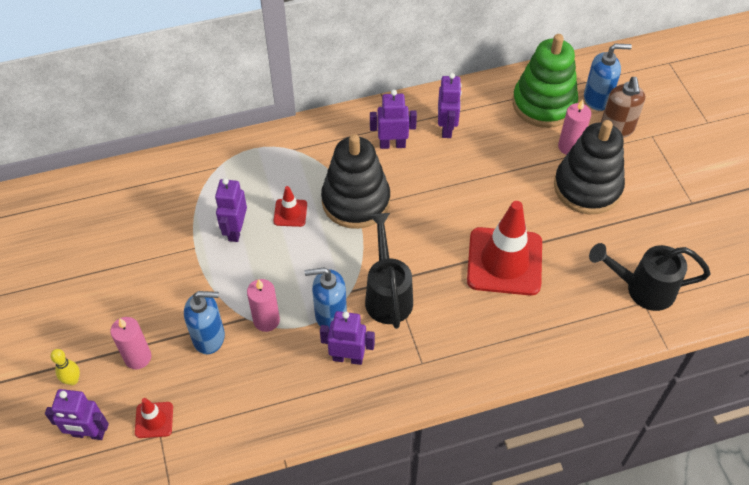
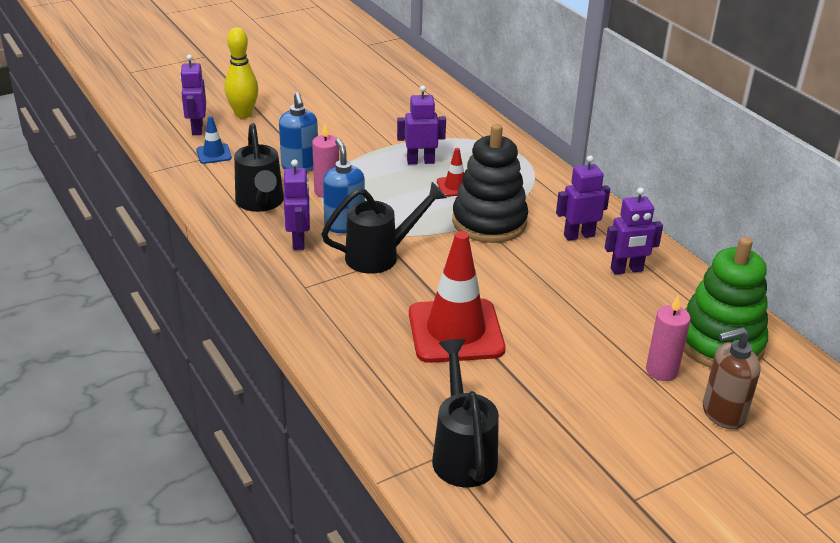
camera: 75 degrees right, 20 degrees down
(72, 380) = (243, 114): yellow bowling pin -> yellow bowling pin, size x1.76
(138, 357) = (271, 137): pink candle -> none
(154, 420) = (214, 154): red traffic cone -> blue traffic cone
(271, 383) = (260, 203): none -> black watering can
(392, 144) = (579, 235): purple robot -> purple robot turned 90 degrees counterclockwise
(587, 187) = (603, 391): black stacking toy -> none
(597, 99) = (764, 391): blue soap dispenser -> none

